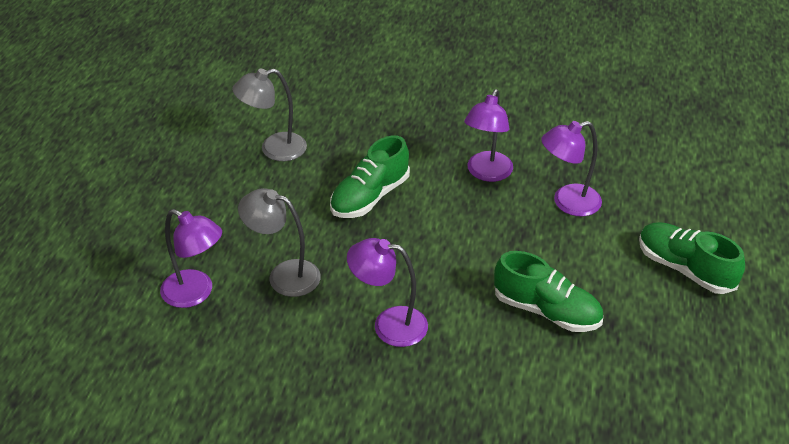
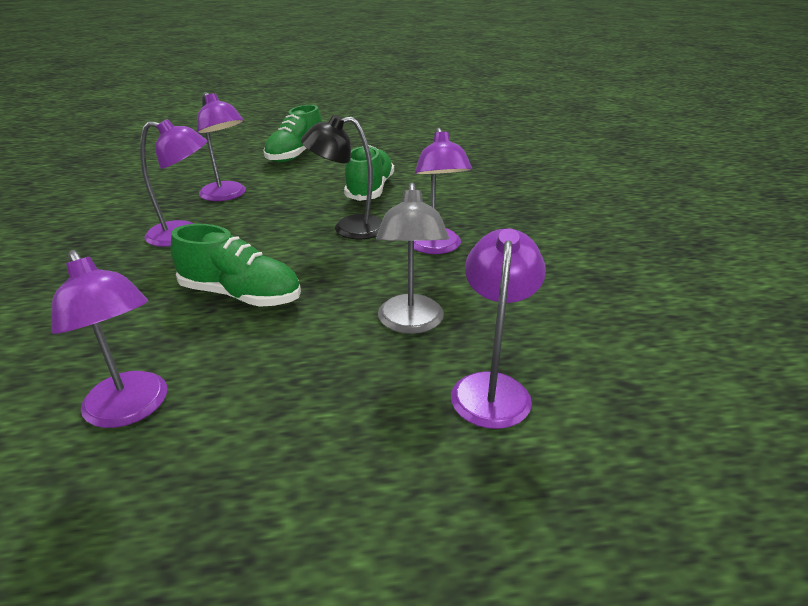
camera: 110 degrees left, 10 degrees down
(274, 149) = (131, 409): grey lamp -> purple lamp
(455, 274) = (348, 228): none -> black lamp

